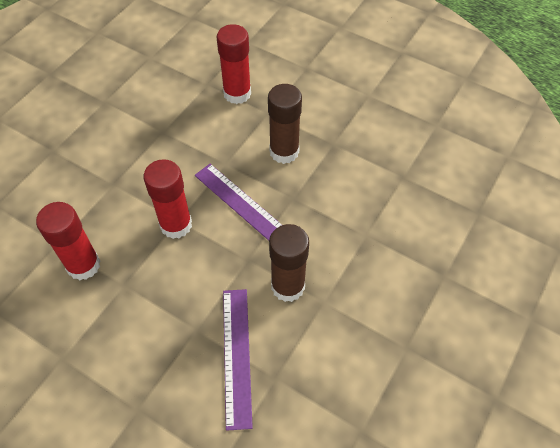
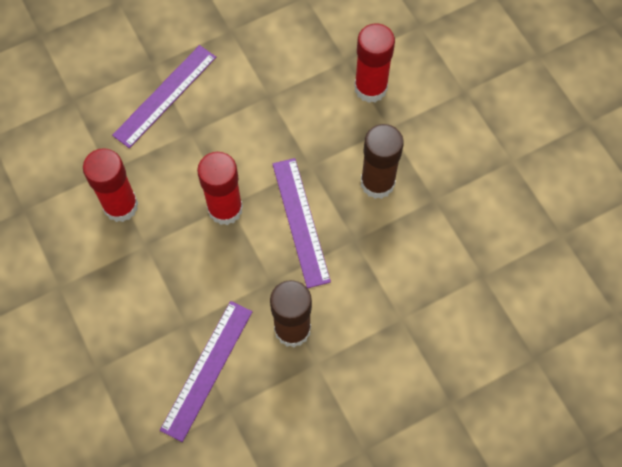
camera: 30 degrees right, 10 degrees up
(76, 167) = (165, 96): none -> purple ruler

